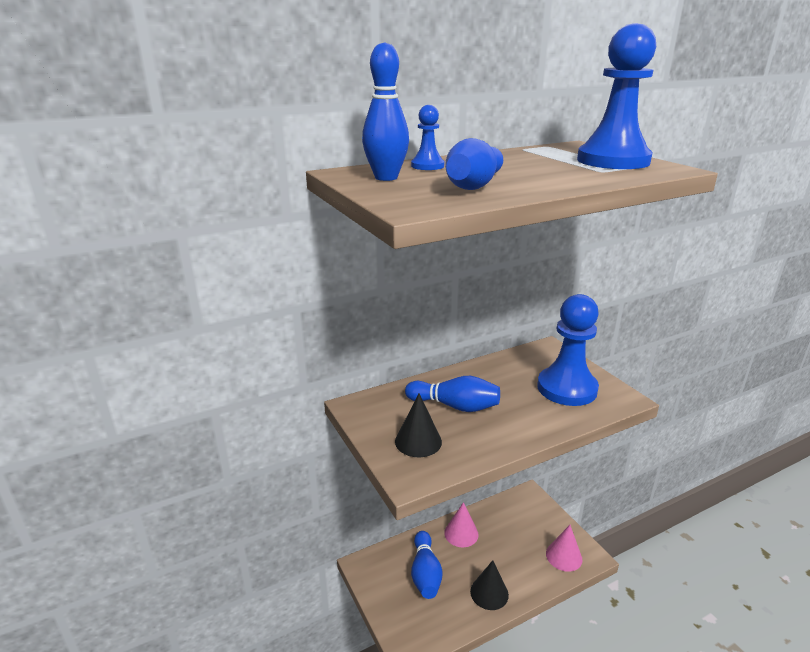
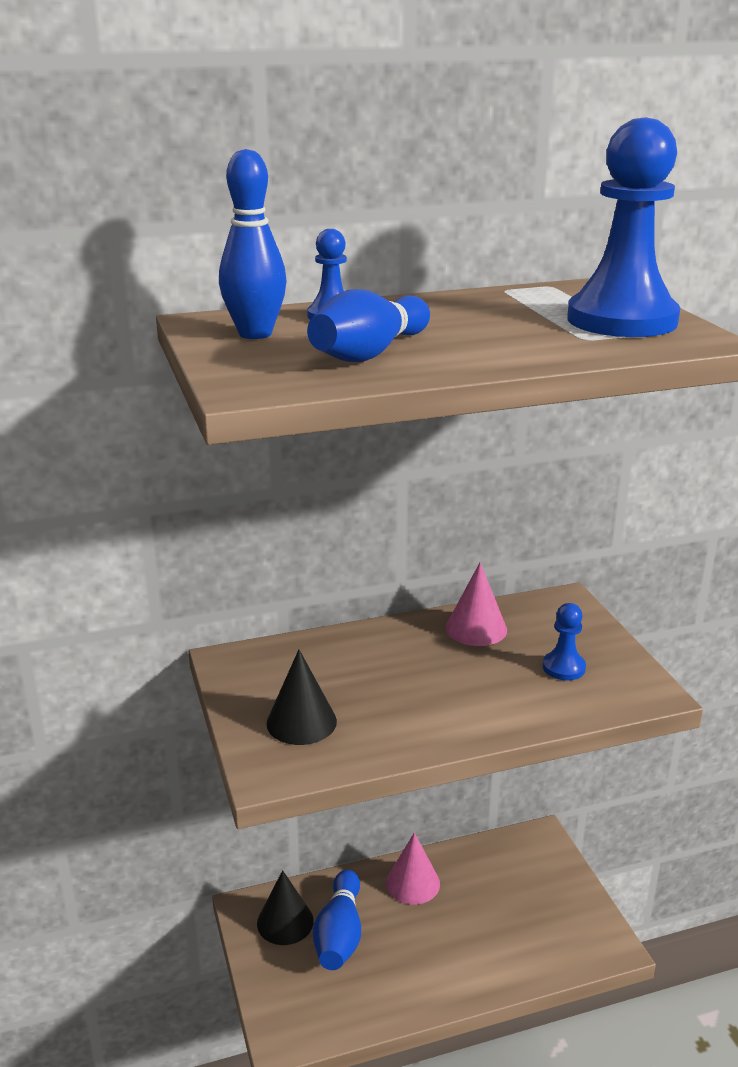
camera: 10 degrees right, 0 degrees up
(455, 406) = (377, 676): blue bowling pin -> none
(489, 593) = (430, 977): black cone -> black cone (285, 922)
(564, 556) = (567, 940): pink cone -> pink cone (476, 628)
(567, 388) = (563, 667): blue pawn -> blue pawn, size x0.46

